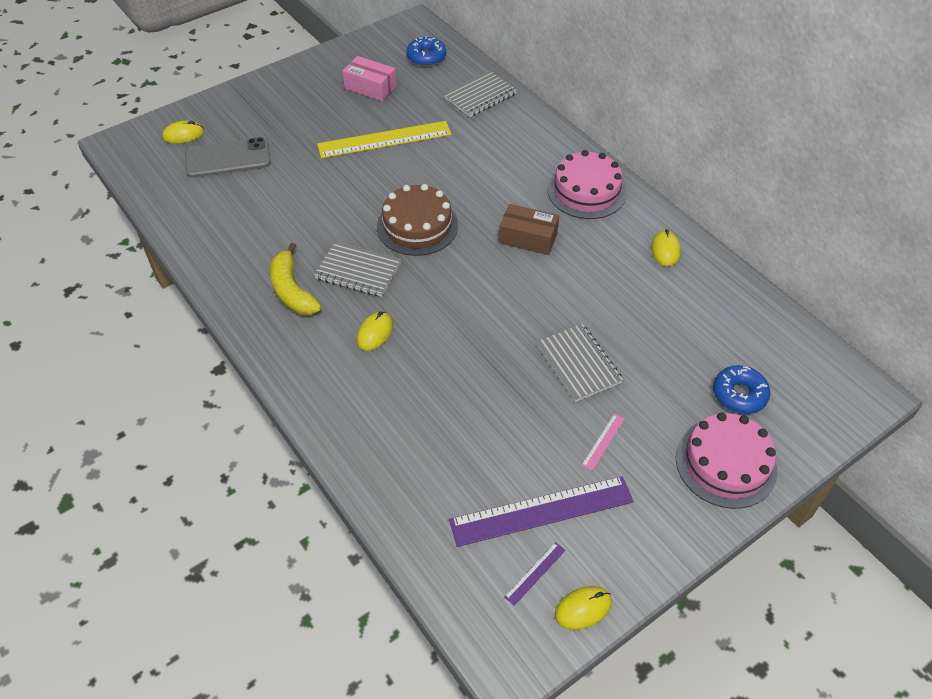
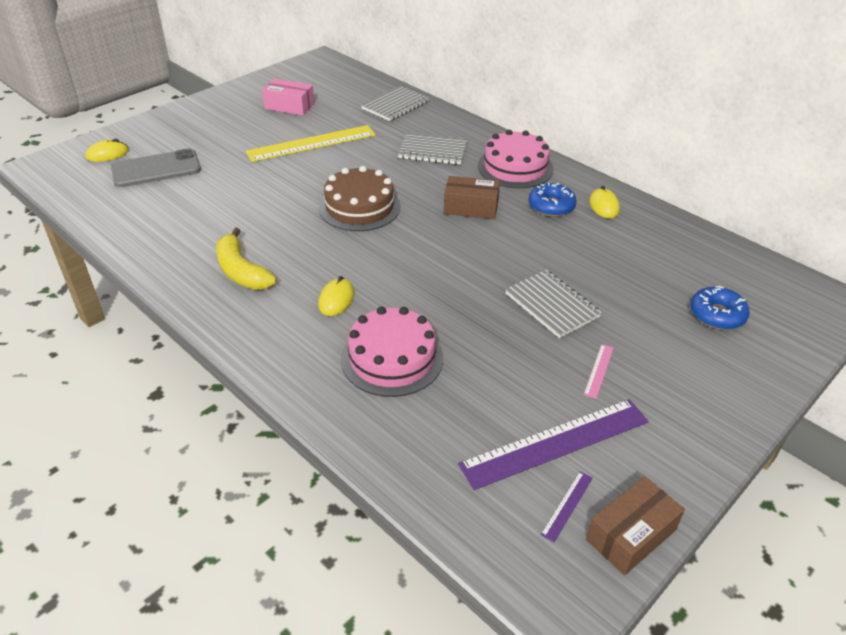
camera: 10 degrees left, 10 degrees down
(358, 271) = (307, 248): grey notebook -> grey notebook (433, 151)
(426, 57) = (338, 81): blue donut -> blue donut (551, 206)
(583, 609) = (630, 535): yellow mouse -> brown box
(726, 463) = (727, 376): pink cake -> pink cake (392, 358)

